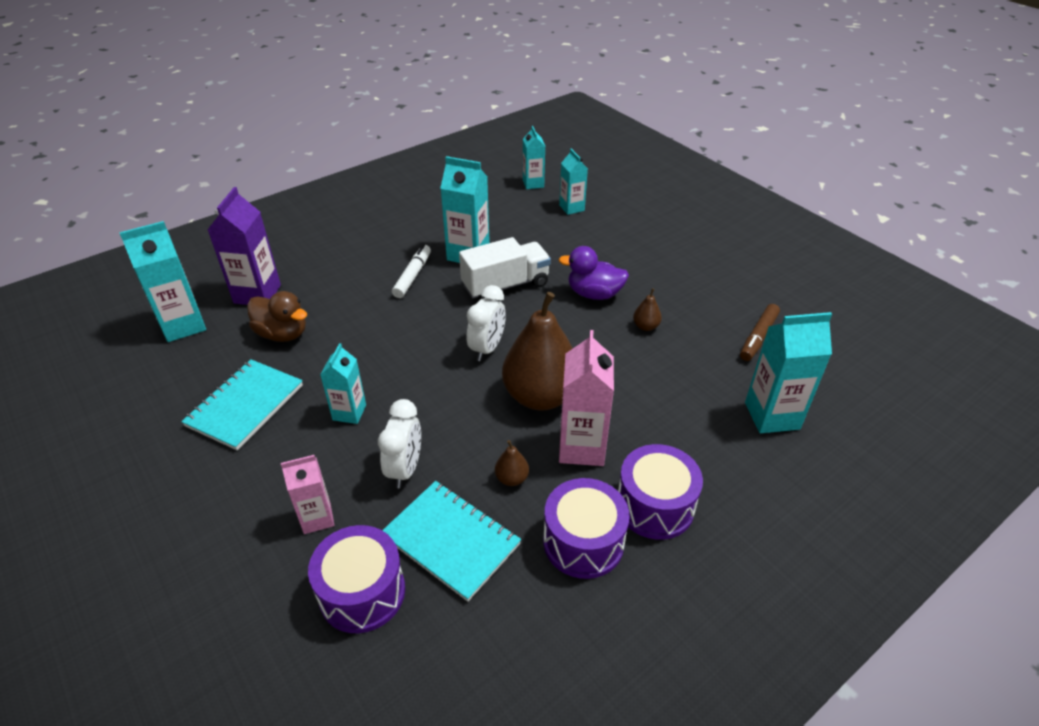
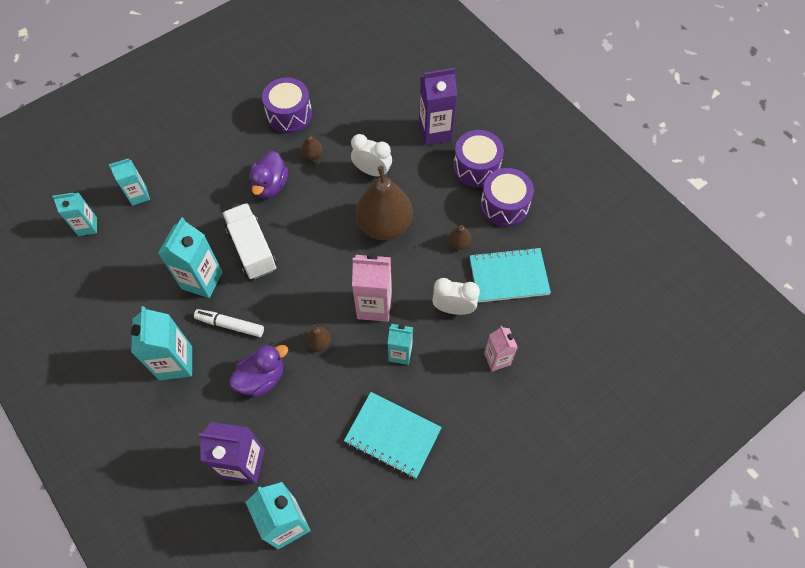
camera: 90 degrees left, 20 degrees up
(283, 334) = (304, 425): brown duck -> none
(346, 301) = (262, 378): none -> purple duck
(362, 592) = (548, 323): purple drum -> purple drum (289, 115)
(379, 342) = (320, 342): none -> brown pear
(451, 540) = (508, 276): turquoise notebook -> turquoise notebook turned 45 degrees clockwise
(487, 348) = (332, 261): white clock -> white clock (372, 171)
(581, 447) = (432, 202): pink carton -> pink carton (374, 306)
(714, 454) = (435, 132): none -> purple carton
(758, 337) = (329, 90): brown marker -> none
(772, 415) = (403, 97): turquoise carton -> turquoise carton (175, 363)

